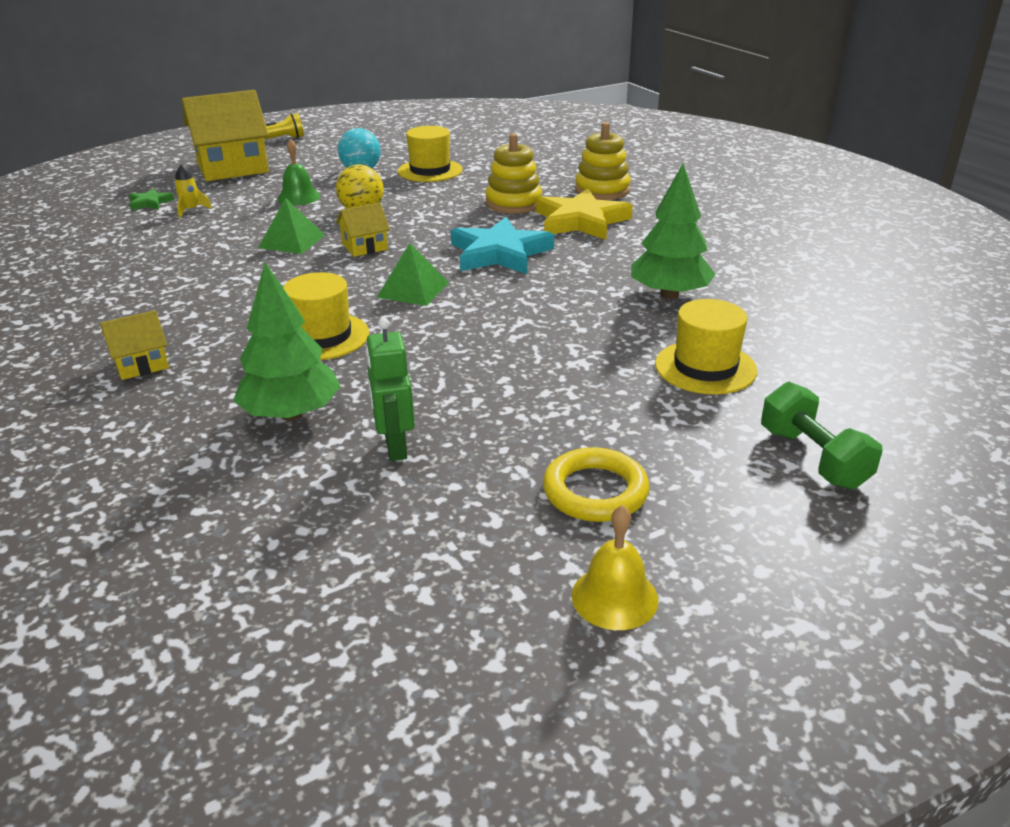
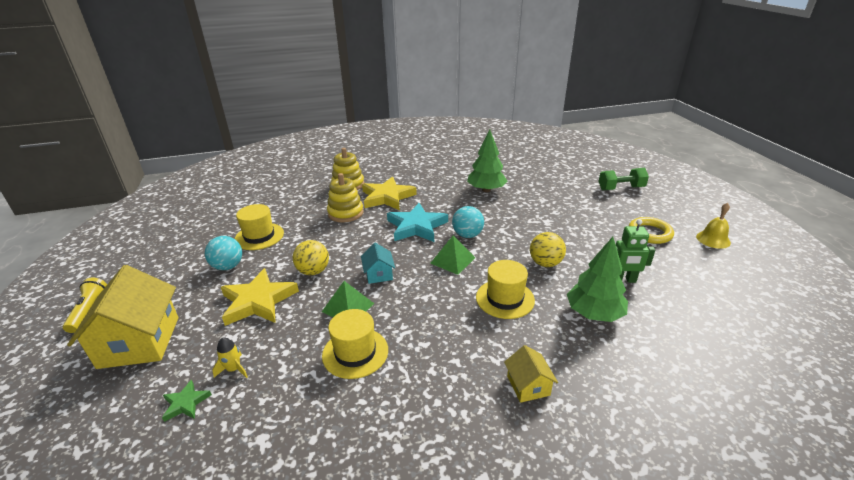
camera: 75 degrees left, 0 degrees up
(299, 197) = (258, 301): green bell -> yellow star
(365, 247) = (379, 274): yellow house -> turquoise house
(428, 366) = (545, 263): none -> yellow ball
(492, 293) = (467, 235): none -> turquoise ball
(705, 367) = (555, 194): yellow hat -> yellow hat (355, 352)

